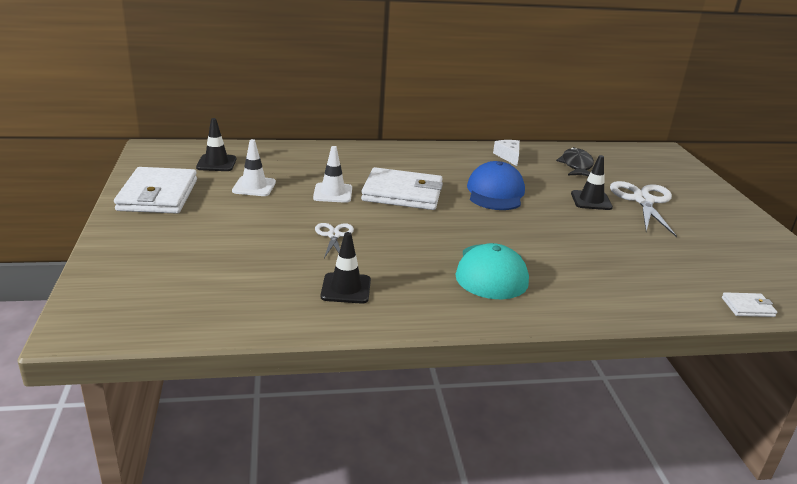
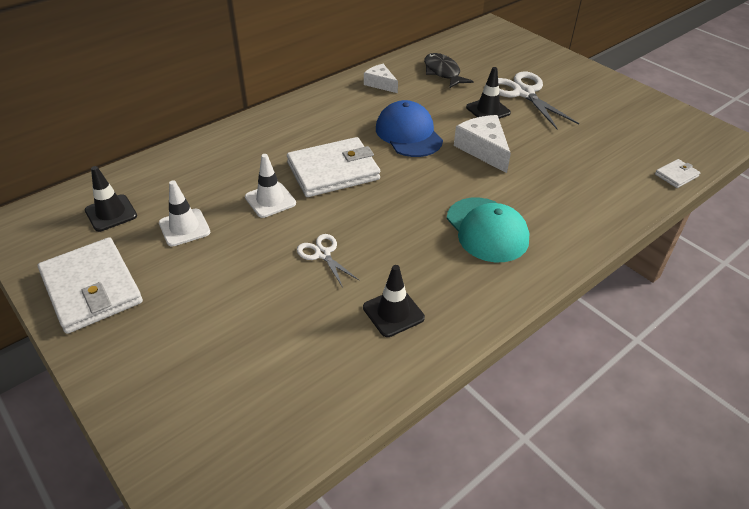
camera: 30 degrees left, 15 degrees up
(554, 223) = (483, 149): none -> white cheese

